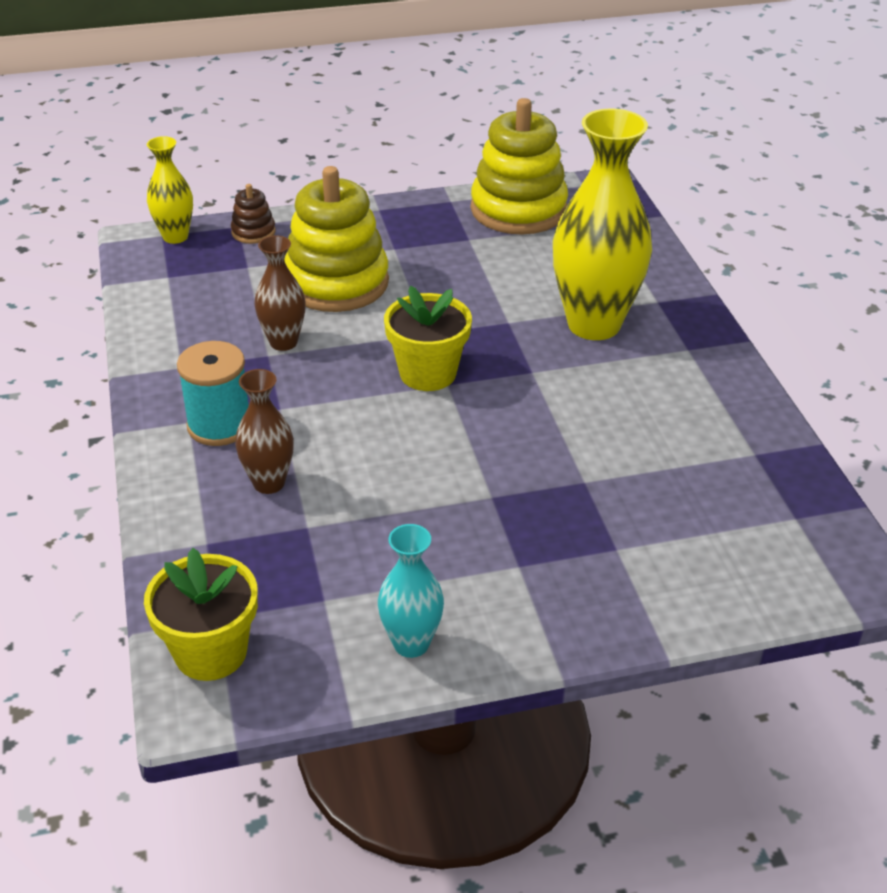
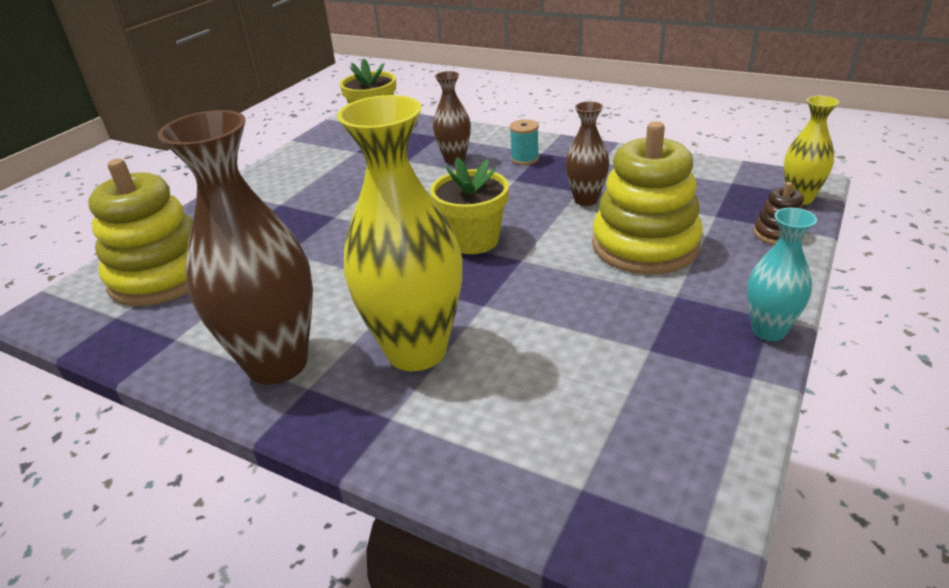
camera: 135 degrees right, 5 degrees down
(219, 425) = (525, 159): turquoise spool -> turquoise spool, size x0.63
(411, 643) = (296, 162): turquoise vase -> turquoise vase (768, 331)
(518, 209) = (683, 422): yellow stacking toy -> yellow stacking toy (162, 276)
(693, 378) = (277, 363): none -> brown vase

